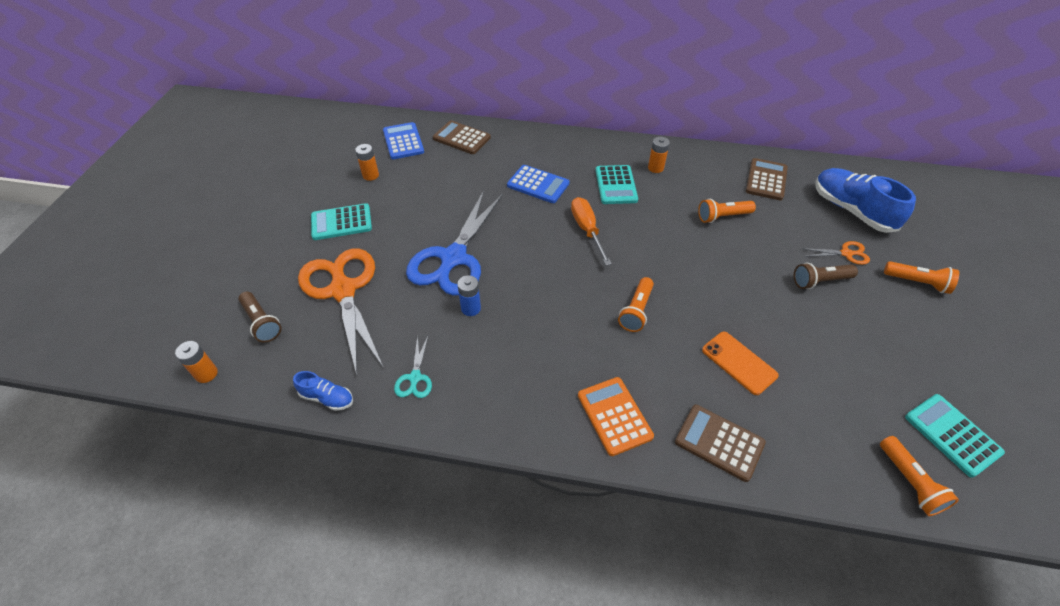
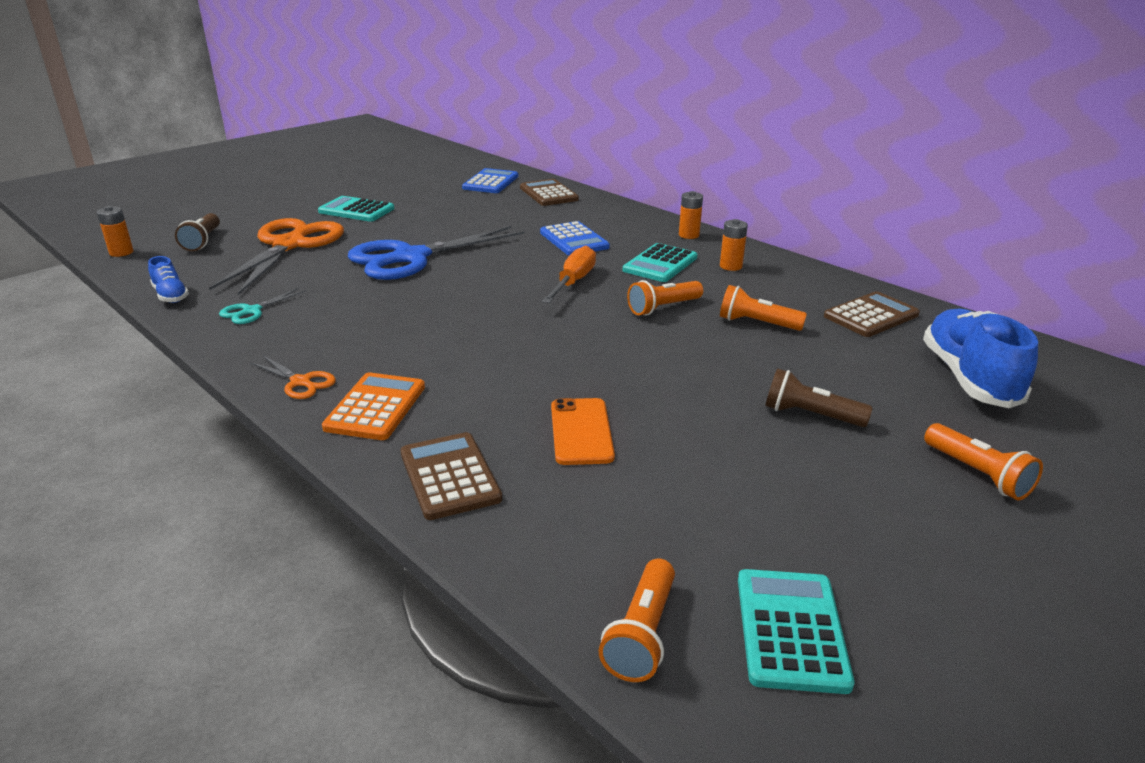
camera: 35 degrees right, 20 degrees down
(370, 175) = (427, 193): orange battery -> orange battery (688, 235)
(471, 308) = (371, 290): blue battery -> none
(636, 311) = (528, 350): orange flashlight -> orange flashlight (663, 308)
(846, 253) = (894, 408): orange scissors -> orange scissors (300, 382)

